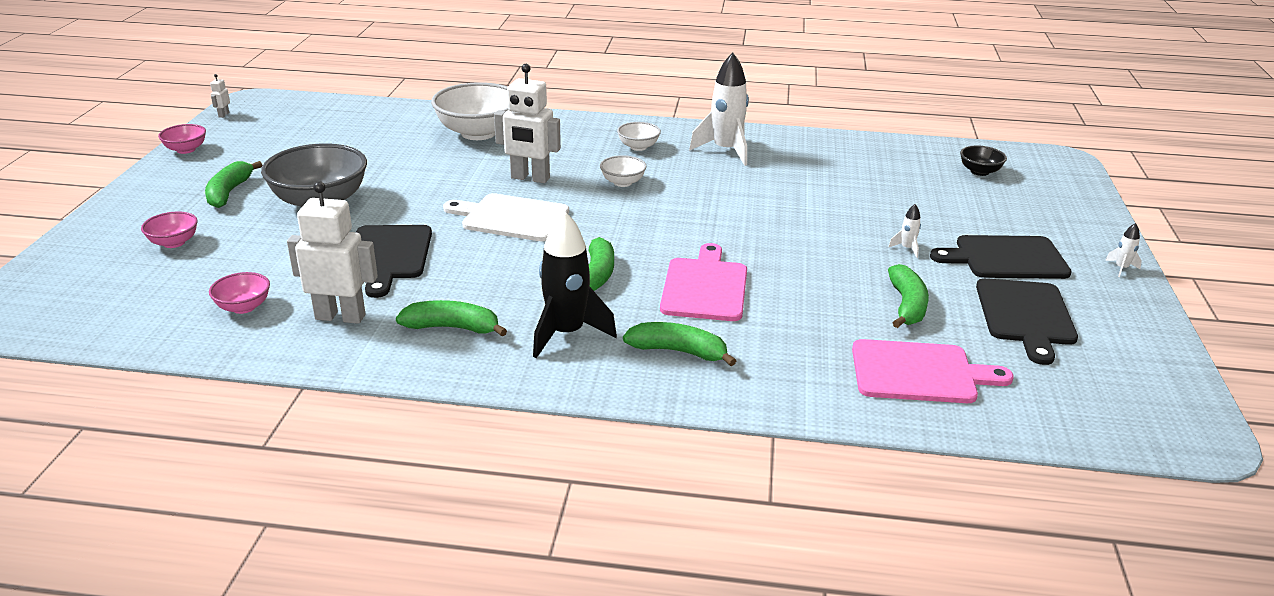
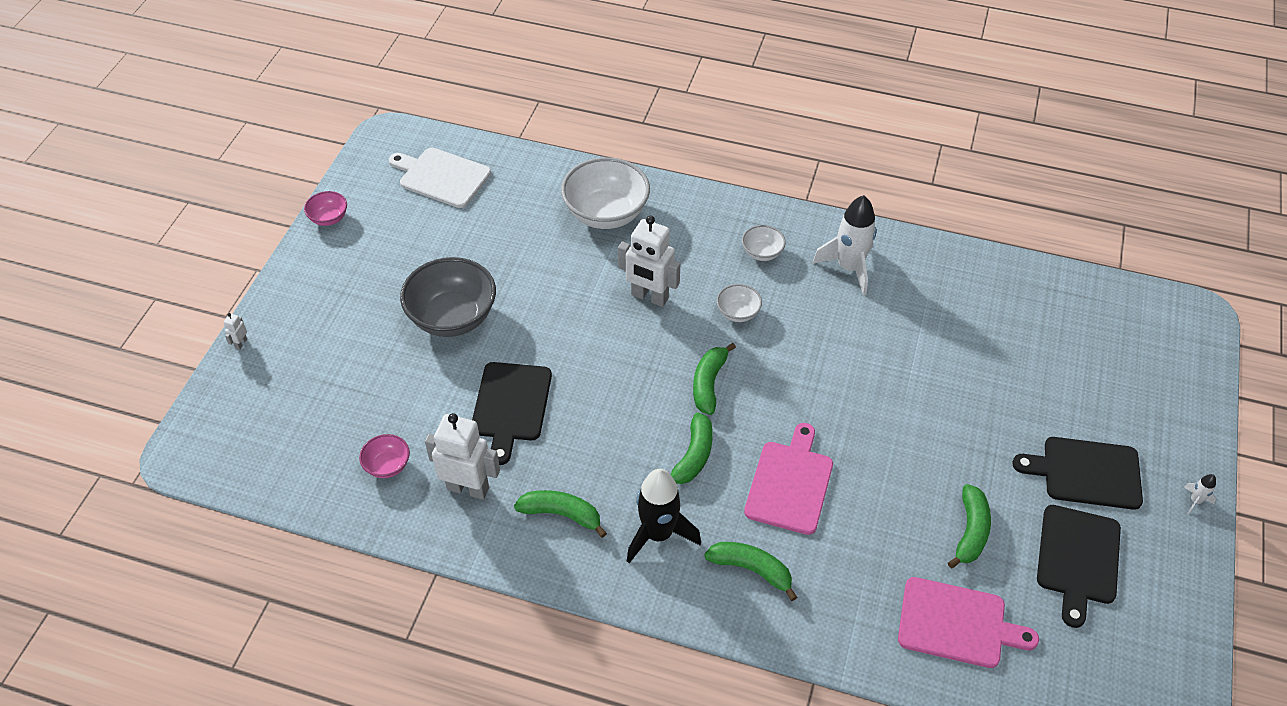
camera: 10 degrees right, 20 degrees up
(174, 243) = (325, 366): pink bowl -> none
(223, 115) = (361, 160): white robot -> white robot (241, 343)
(229, 192) = (370, 293): green banana -> green banana (709, 383)
(511, 218) = (626, 359): white cutting board -> white cutting board (442, 177)
(907, 248) = (993, 447): white rocket -> none
(979, 171) = (1103, 329): black bowl -> none

